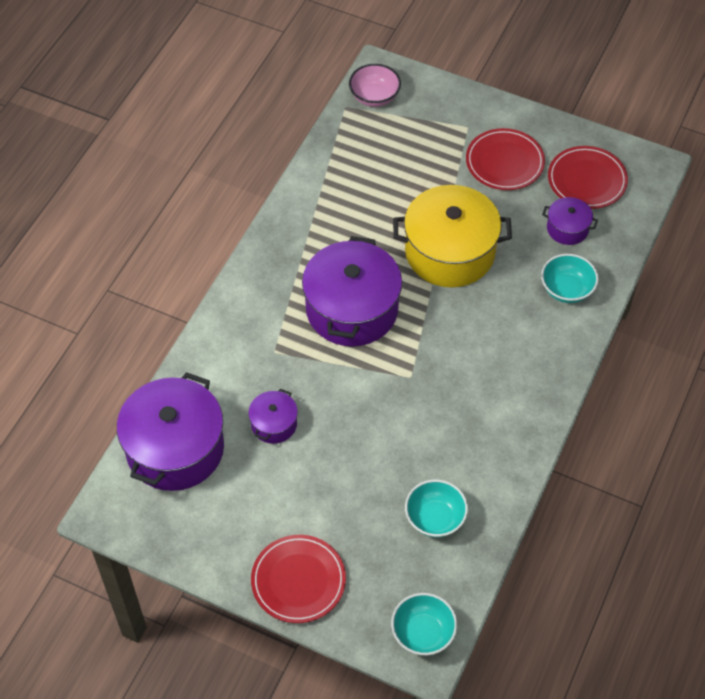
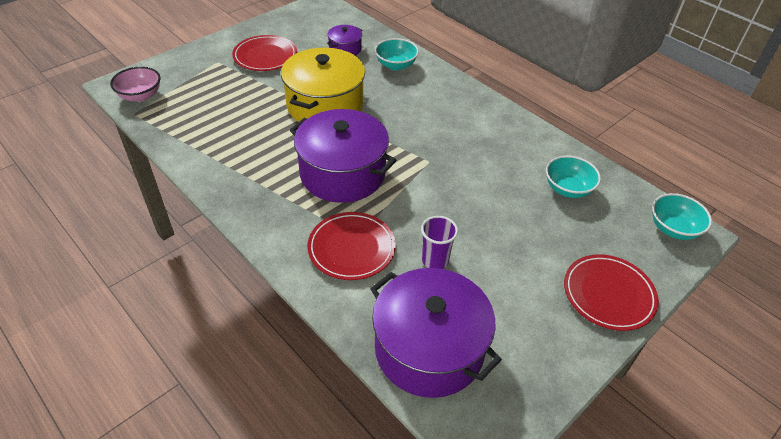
camera: 70 degrees left, 10 degrees down
(274, 424) = (435, 261): purple pot -> purple cup
(587, 180) = (311, 29): red plate -> red plate (351, 248)

